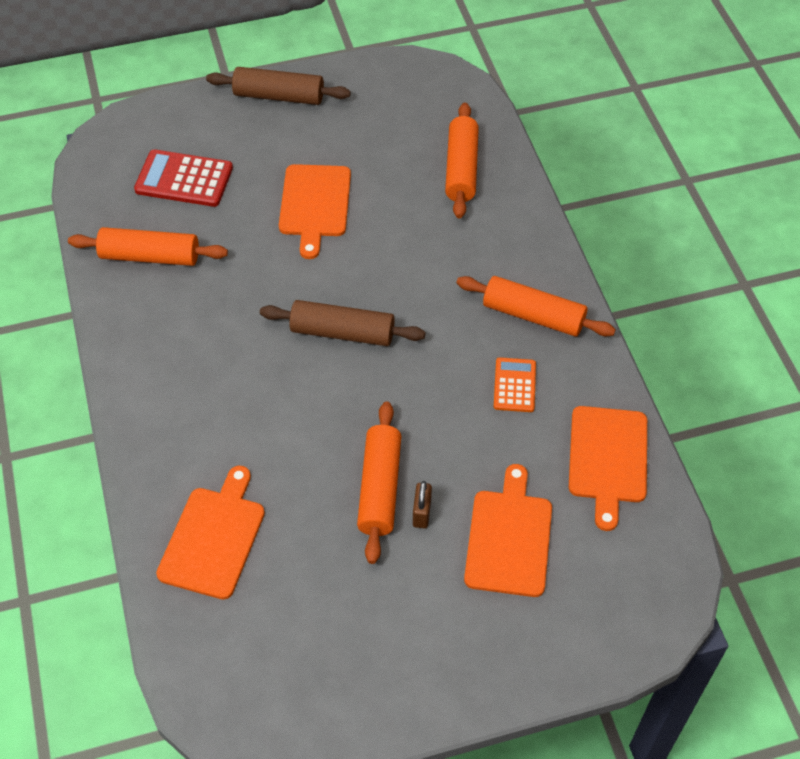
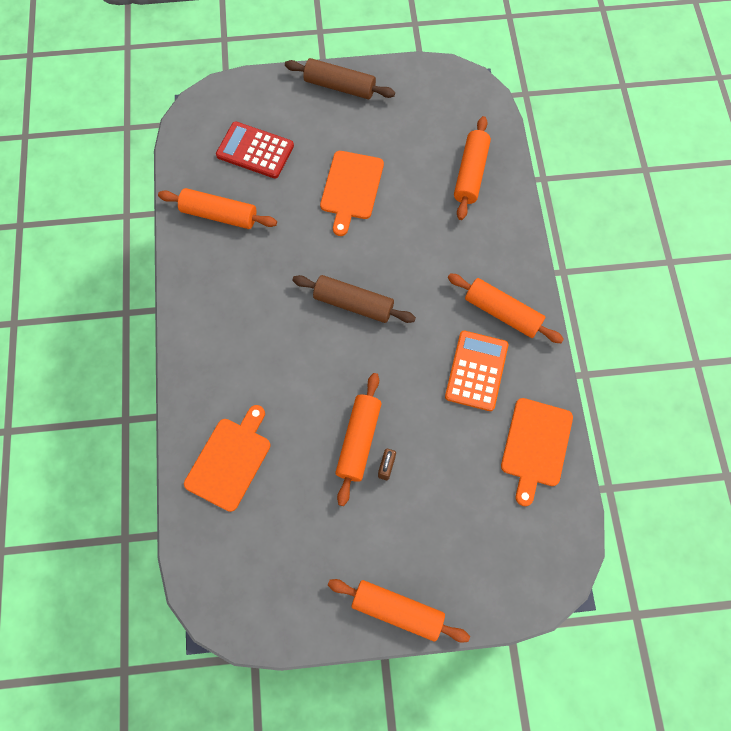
camera: 10 degrees right, 15 degrees up
(470, 682) = (397, 610): none -> orange rolling pin
(509, 538) = (448, 499): orange cutting board -> none
(514, 385) = (476, 371): orange calculator -> orange calculator, size x1.60

